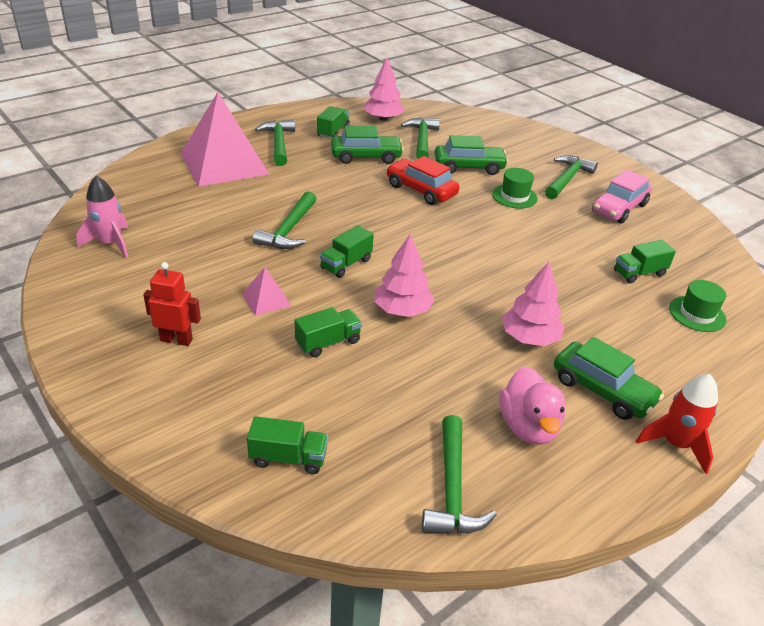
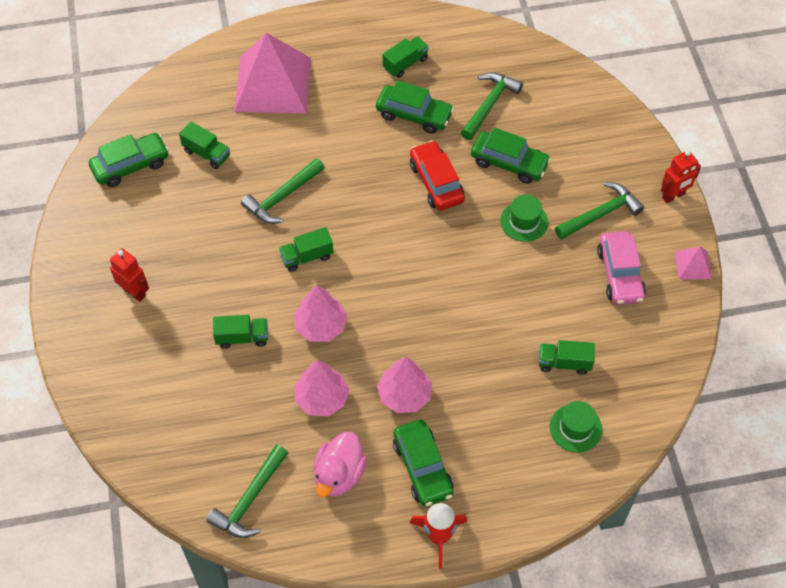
camera: 30 degrees right, 20 degrees up
(110, 243) = (131, 165): pink rocket -> green car
(266, 299) = (220, 274): pink pyramid -> pink pyramid (693, 265)
(279, 143) = (340, 68): green hammer -> none
(288, 458) = (158, 429): green truck -> green truck (206, 153)
(383, 118) = (471, 56): pink tree -> pink tree (321, 398)
(606, 158) = (673, 196): none -> red robot
(619, 208) = (620, 274): pink car -> pink car turned 75 degrees counterclockwise

